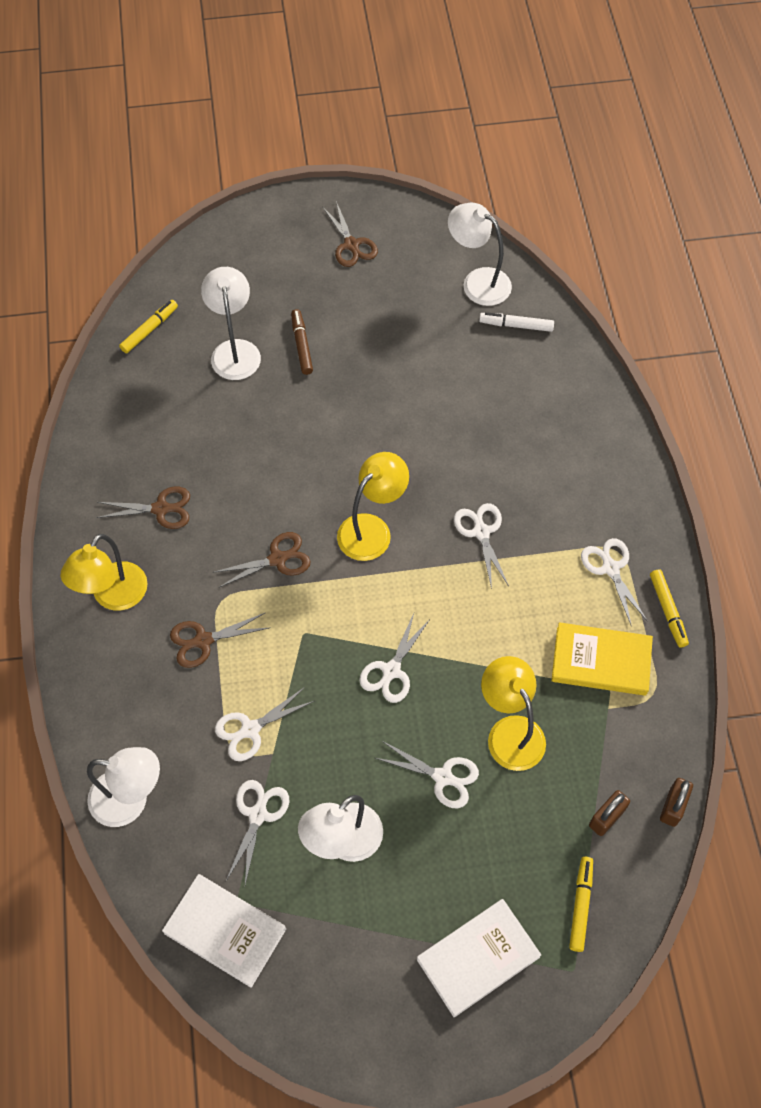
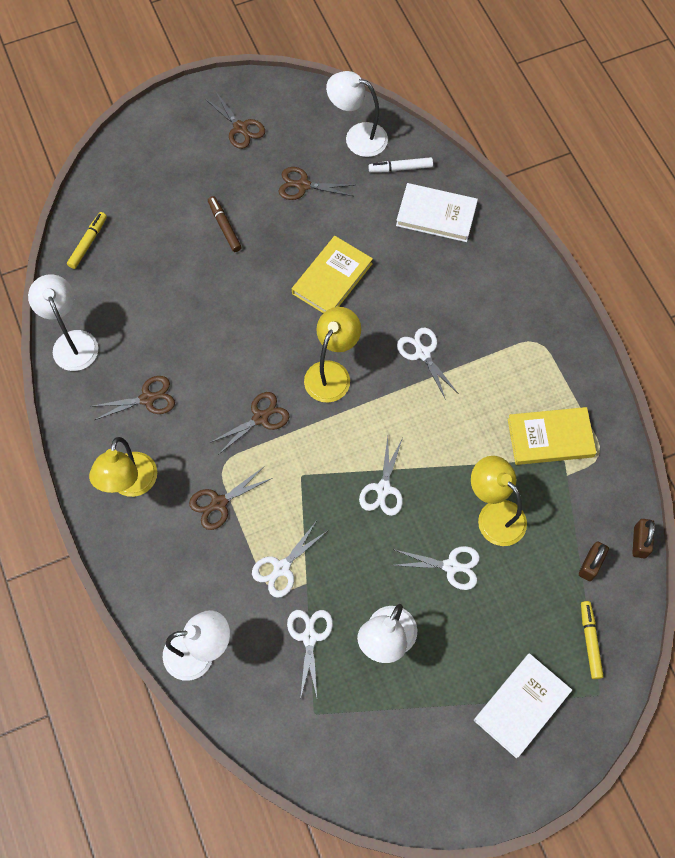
camera: 15 degrees left, 5 degrees up
(225, 931) = (312, 740): white book -> white book (436, 215)
(235, 350) = (168, 244): white lamp -> white lamp (72, 342)
(401, 320) = (303, 185): none -> brown scissors
(403, 427) = (332, 278): none -> yellow book
(610, 568) = (536, 358): white scissors -> none
(667, 610) = (591, 382): yellow marker -> none

